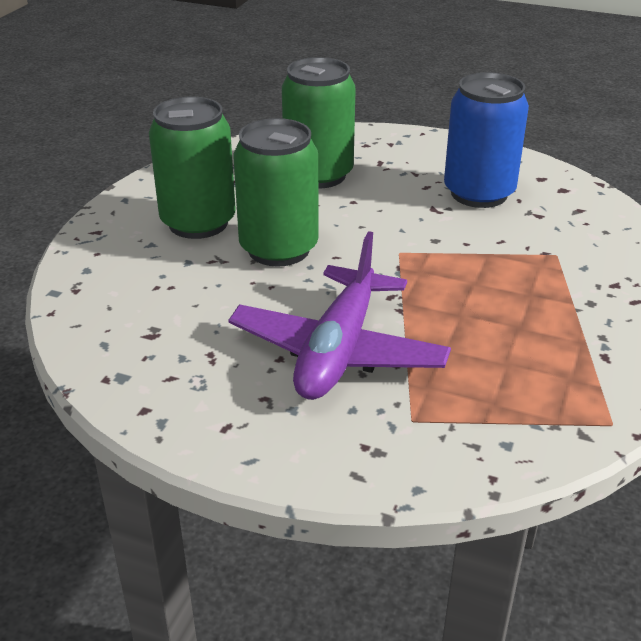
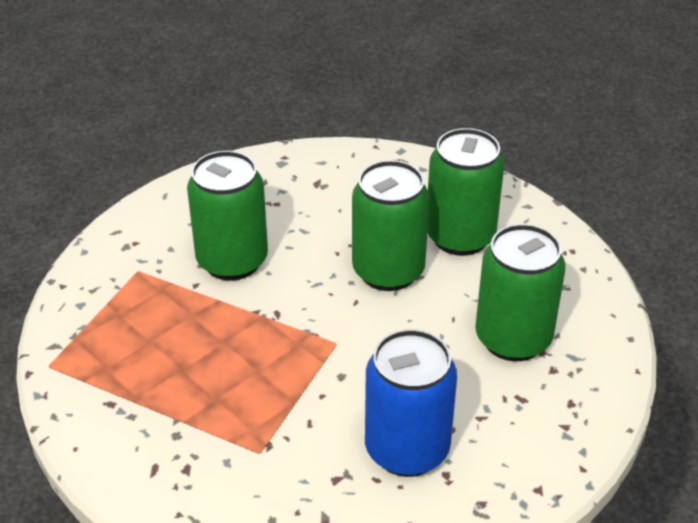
camera: 115 degrees right, 5 degrees up
(338, 351) = (232, 261): purple plane -> green can

